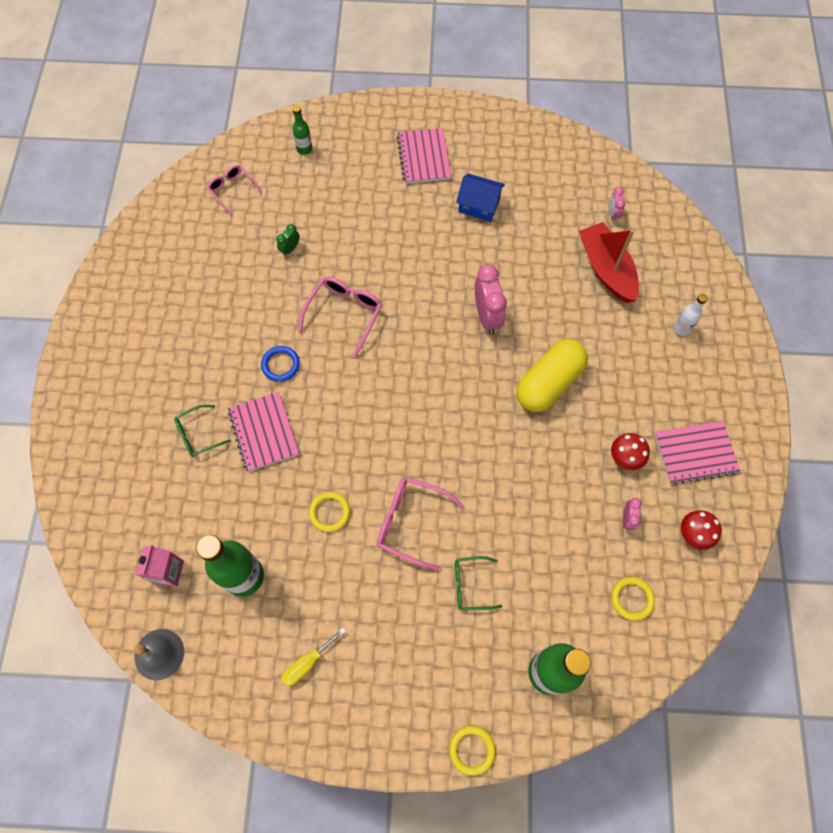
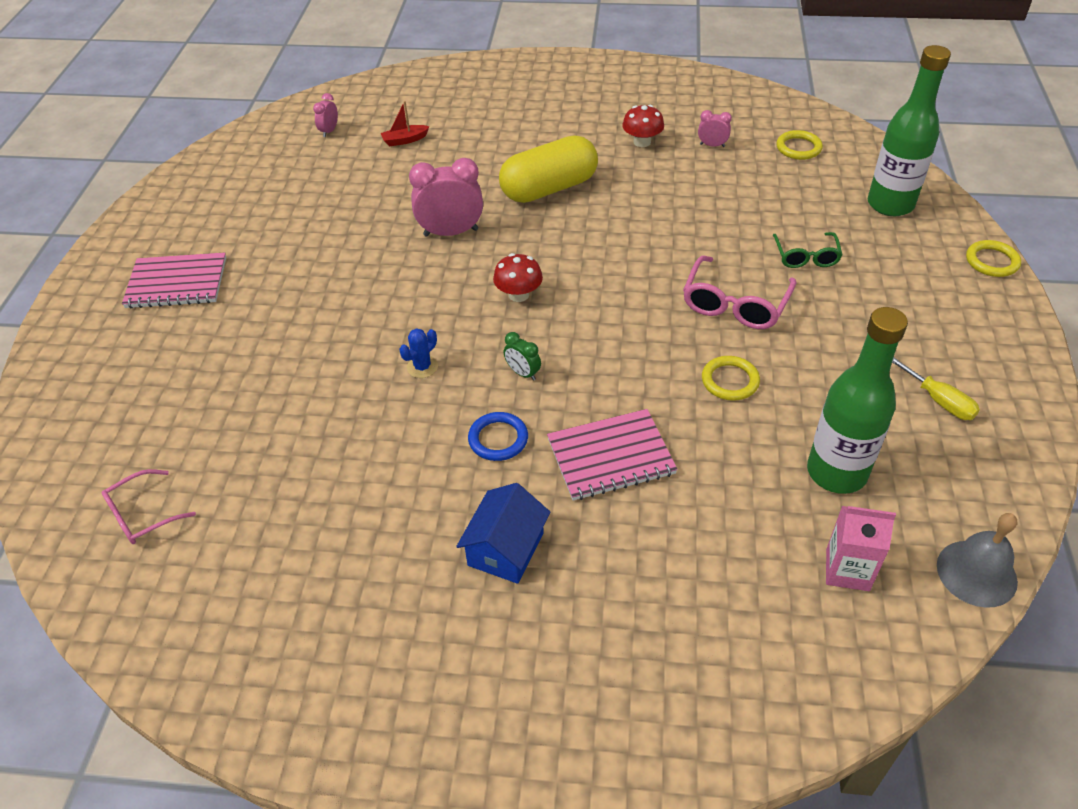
camera: 85 degrees left, 20 degrees down
(198, 434) = (614, 542): green glasses -> none
(290, 249) = (290, 432): green clock -> green clock (523, 373)
(304, 149) = (98, 417): green bottle -> none
(344, 314) = (422, 367): pink glasses -> blue cactus
(479, 205) = (279, 234): blue house -> blue house (506, 549)
(549, 383) = (549, 188): yellow capsule -> yellow capsule turned 75 degrees counterclockwise
(606, 269) = (404, 140): red boat -> red boat, size x0.44
(613, 213) = (329, 131): pink clock -> pink clock turned 105 degrees clockwise
(681, 328) = (491, 97): white bottle -> none
(694, 534) = (723, 107): red mushroom -> red mushroom (518, 295)
(695, 453) = (636, 100): pink notebook -> none

